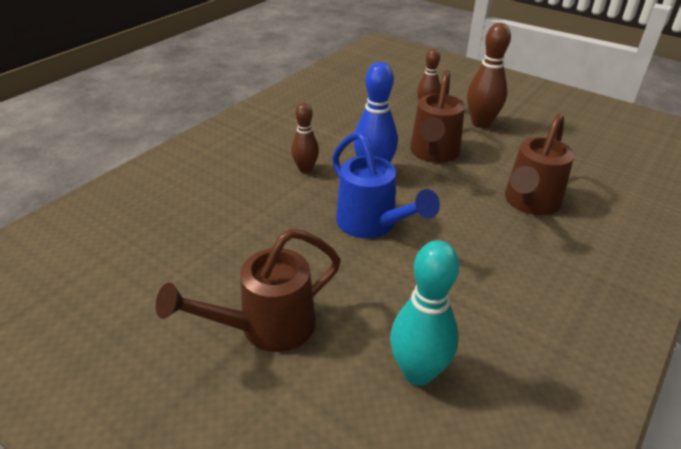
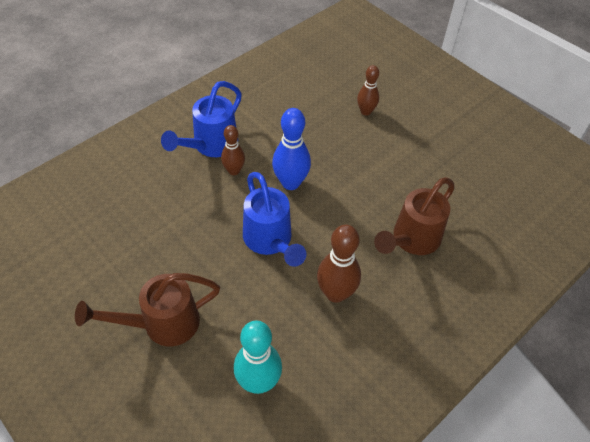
camera: 10 degrees right, 15 degrees up
(271, 152) = (211, 145): none -> blue watering can
(433, 153) = (350, 169): brown watering can -> none
(481, 123) = (409, 138): brown bowling pin -> brown bowling pin (335, 293)

